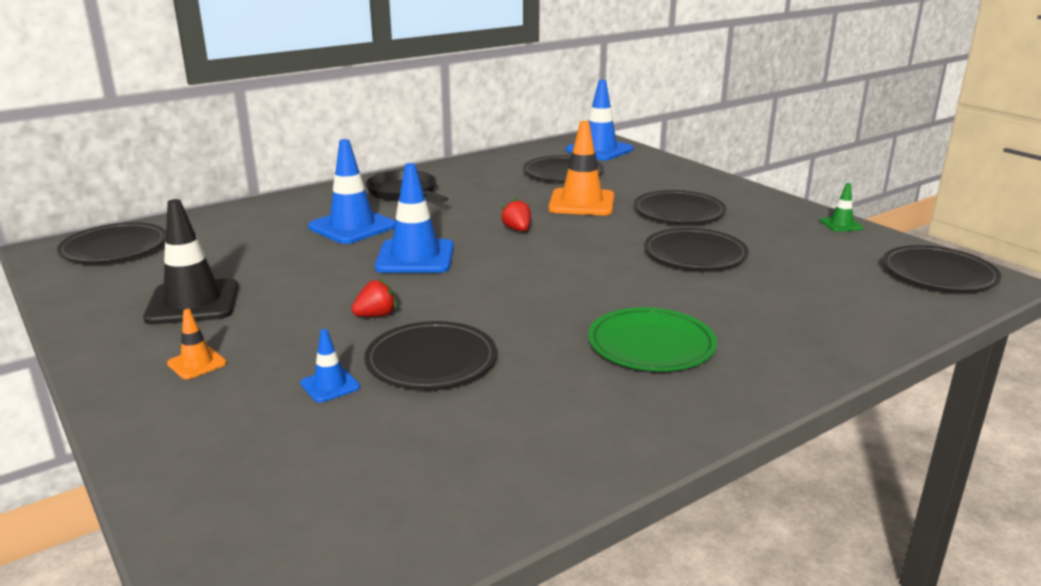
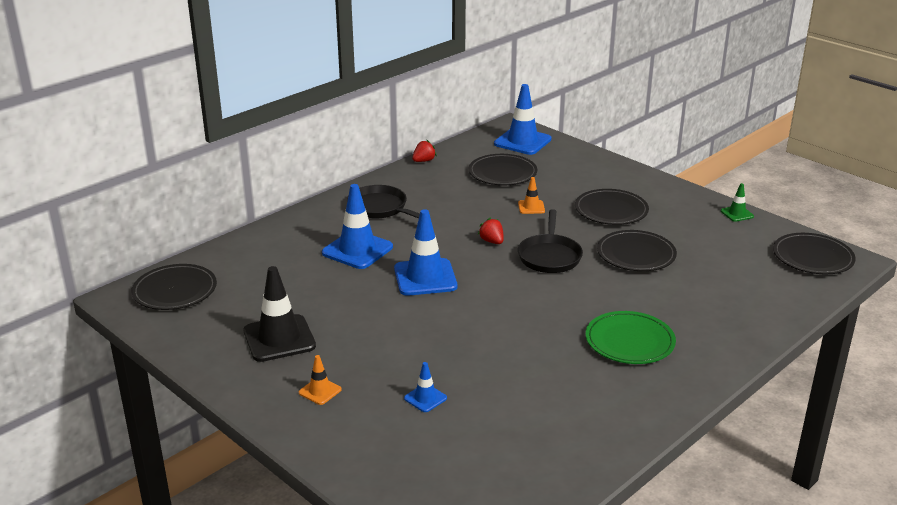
camera: 10 degrees left, 5 degrees up
(376, 315) = (425, 336): red strawberry -> red strawberry (424, 161)
(431, 360) = (484, 371): black plate -> none
(581, 203) = (531, 207): orange traffic cone -> orange traffic cone, size x0.49
(582, 248) = (549, 256): none -> black pan

